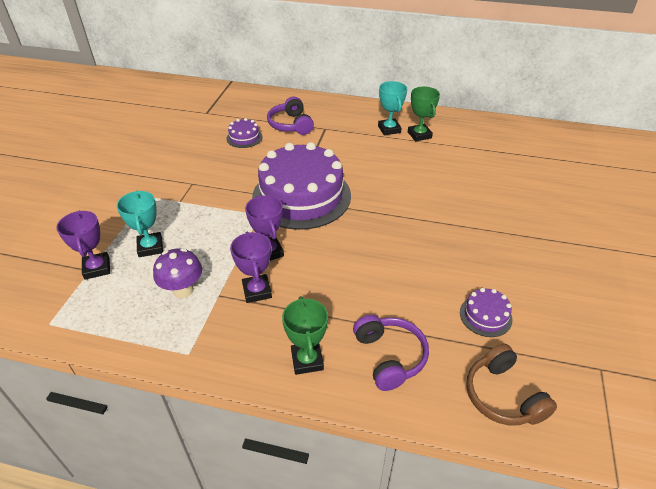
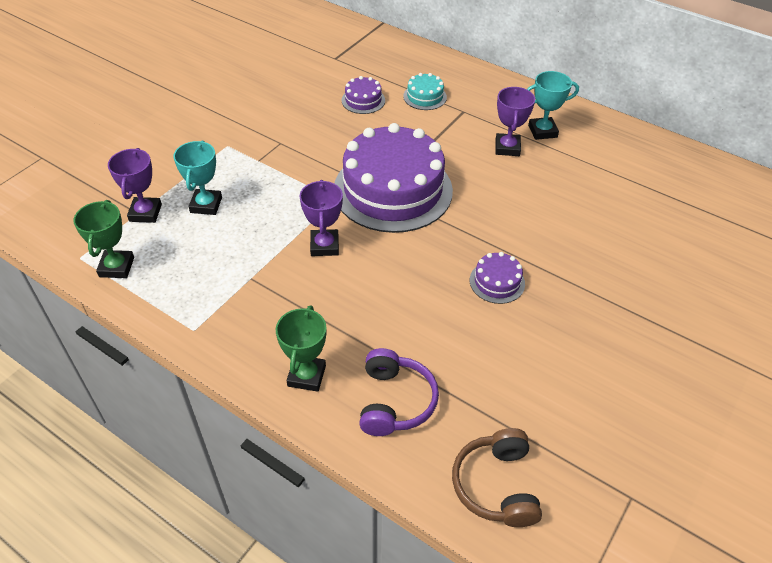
camera: 20 degrees right, 5 degrees up
(183, 290) = (218, 262): purple mushroom -> none
(257, 291) = (291, 285): purple trophy -> purple trophy (507, 148)
(290, 125) = (425, 97): purple headphones -> turquoise cake
(389, 129) = (542, 131): turquoise trophy -> turquoise trophy turned 75 degrees clockwise
(419, 135) = (577, 148): green trophy -> green trophy (116, 267)
(485, 316) = (529, 393): purple cake -> purple cake (497, 282)

